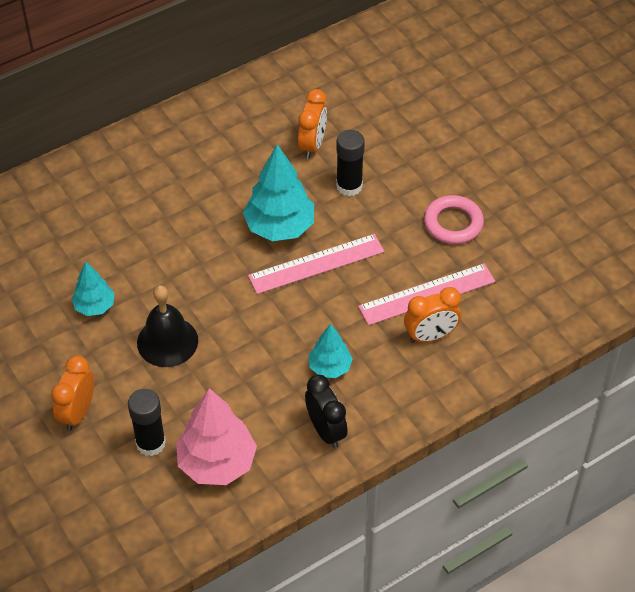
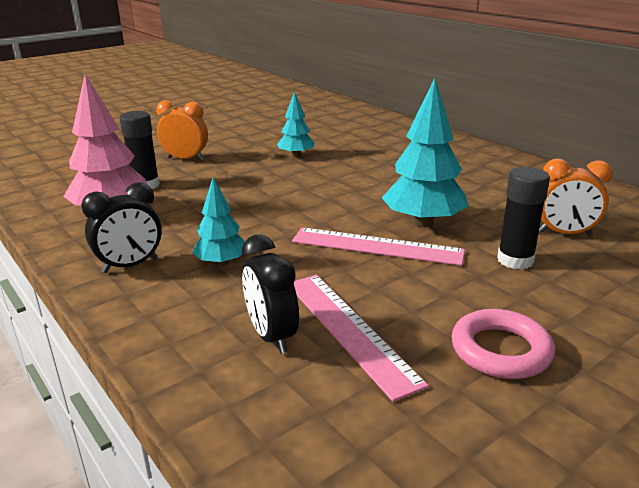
camera: 85 degrees right, 25 degrees down
(167, 341) = (259, 183): black bell -> none
(316, 264) = (377, 246): pink ruler -> pink ruler turned 45 degrees counterclockwise
(430, 336) = (271, 336): orange clock -> black clock

